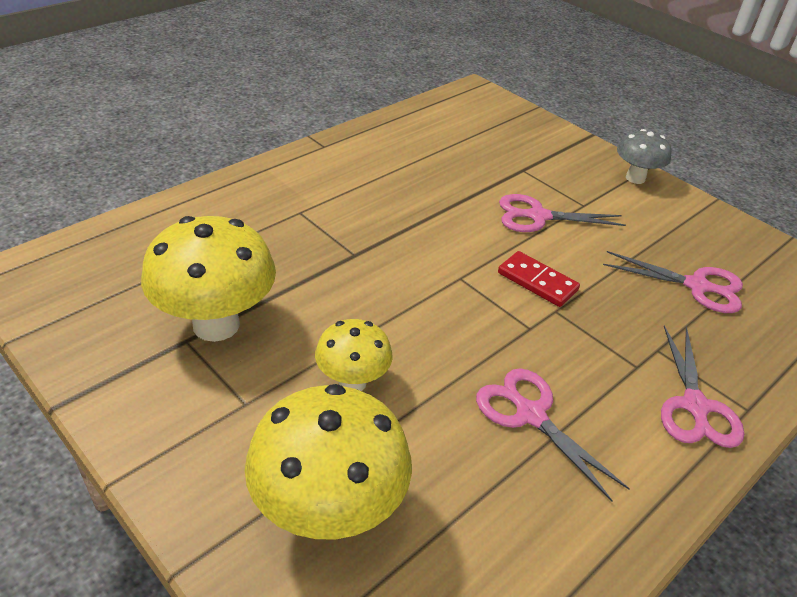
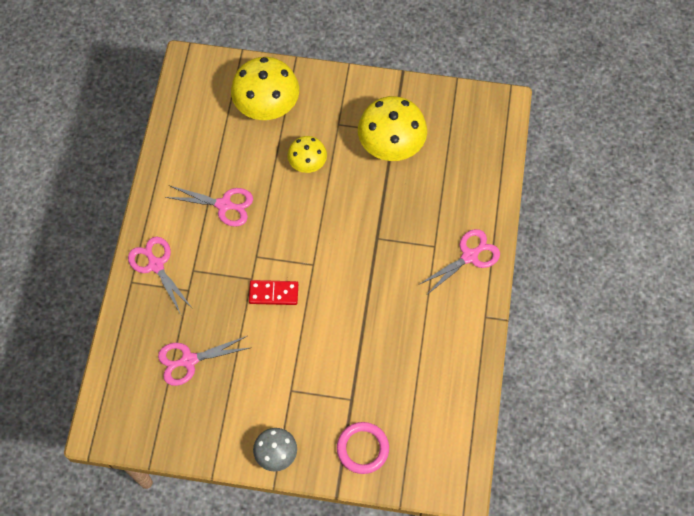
camera: 145 degrees right, 25 degrees up
(538, 216) = (309, 354): pink scissors -> pink scissors (469, 256)
(542, 142) = (362, 448): none -> pink ring

